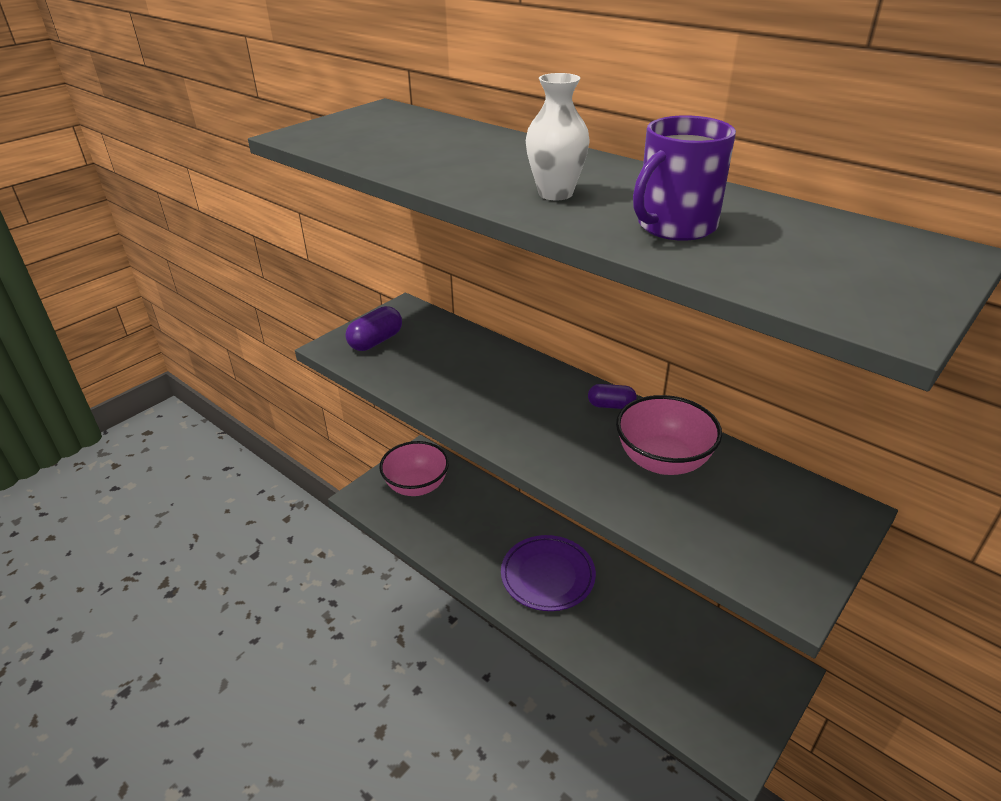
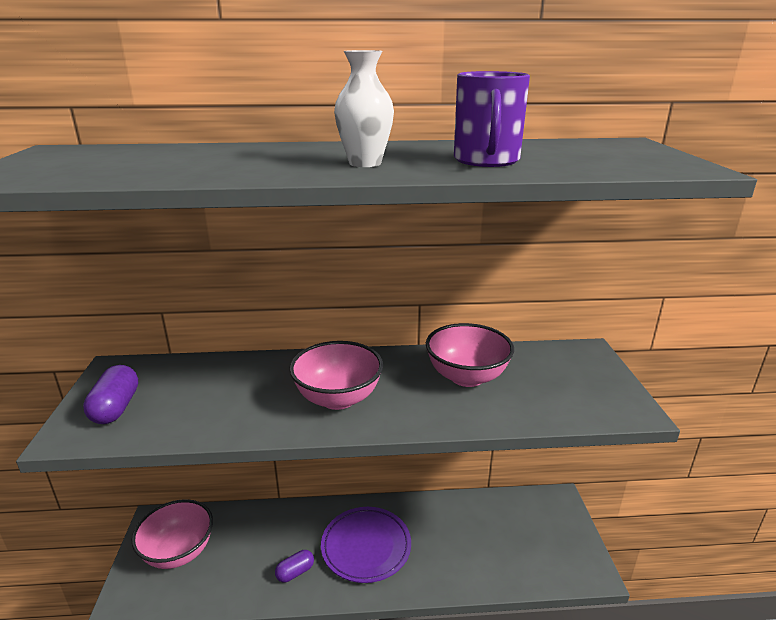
camera: 45 degrees left, 10 degrees down
(525, 416) = (338, 398): none -> pink bowl
(611, 405) = (388, 360): purple capsule -> purple capsule (295, 572)

